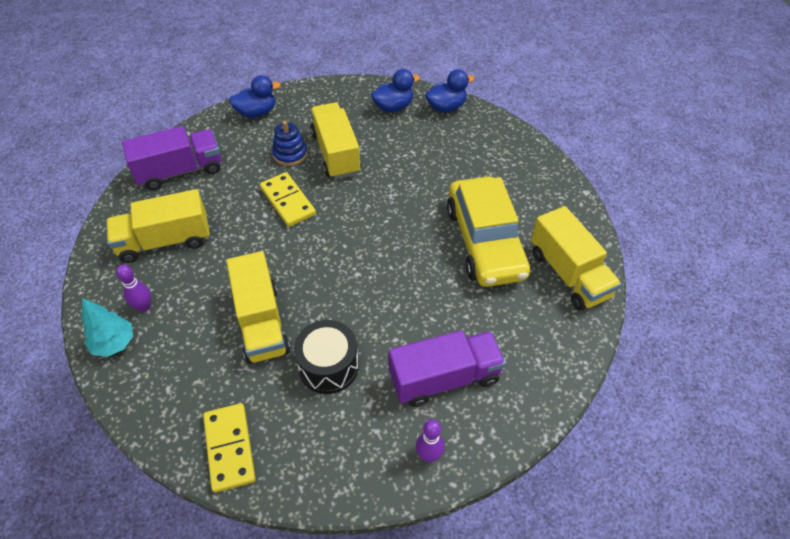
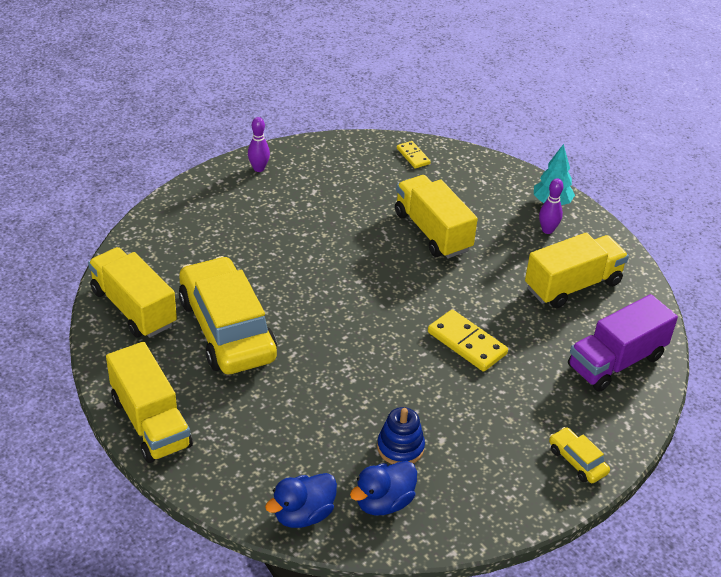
camera: 165 degrees right, 10 degrees down
(229, 448) = (413, 156): yellow domino -> yellow domino, size x0.58
(256, 112) = (577, 461): blue duck -> yellow car
(290, 154) = (496, 403): blue stacking toy -> blue stacking toy (400, 447)
(328, 366) = (357, 209): black drum -> none
(336, 153) = (437, 413): yellow truck -> yellow truck (151, 422)
(444, 378) = (254, 213): purple truck -> none

